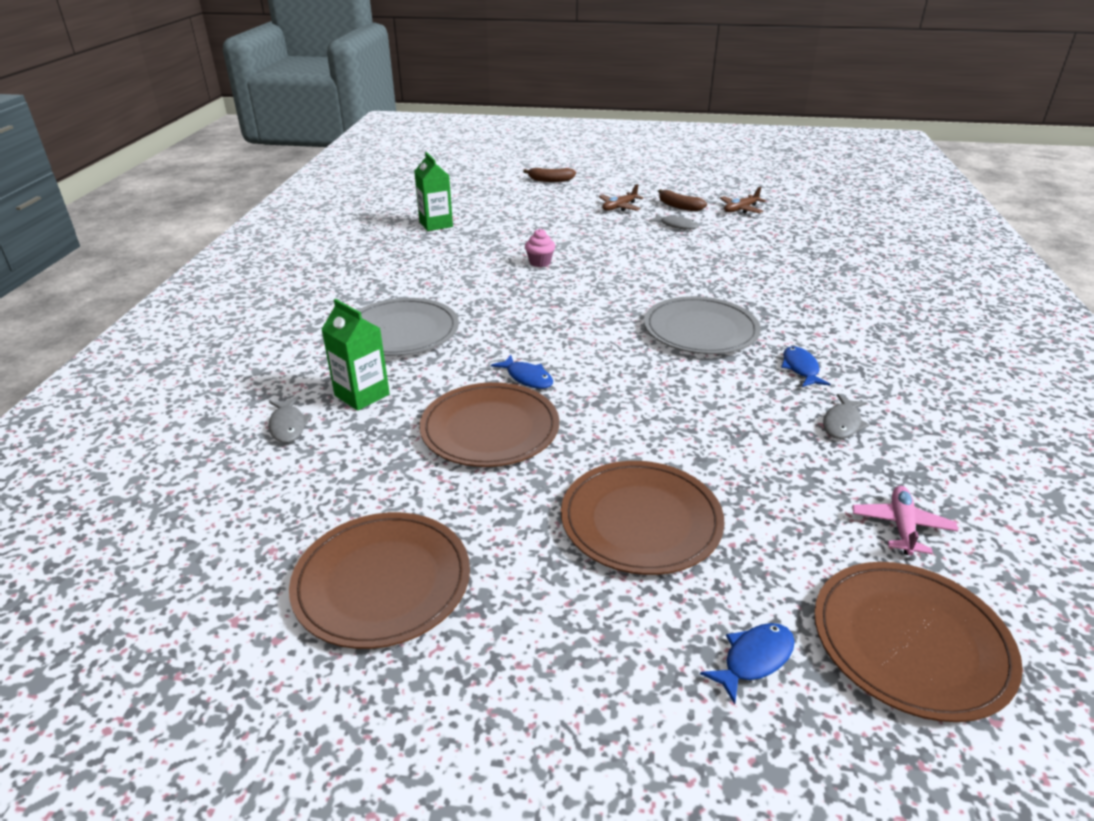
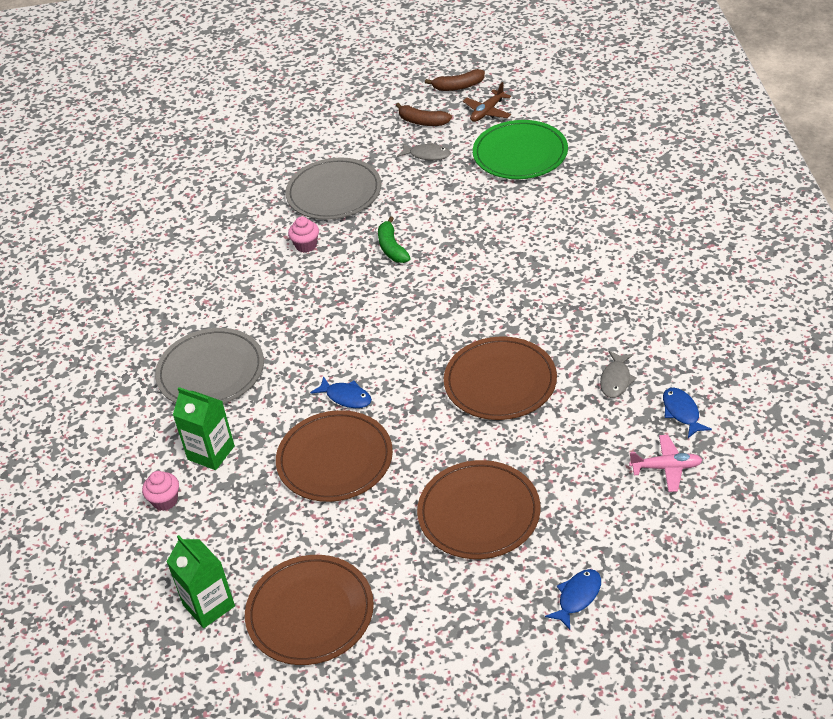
camera: 10 degrees left, 10 degrees up
(288, 426) = (165, 501): grey fish -> pink cupcake
(436, 224) = (176, 212): green carton -> green carton (209, 605)
(550, 180) = (271, 106): brown banana -> brown banana (458, 86)
(619, 207) = (360, 137): brown plane -> none
(621, 277) = (392, 248): none -> green banana
(700, 330) = (482, 301): grey plate -> grey plate (334, 192)
(766, 238) = (520, 154): none -> green plate
(800, 368) = (576, 326): blue fish -> blue fish (682, 412)
(901, 527) = (666, 467): pink plane -> pink plane turned 90 degrees clockwise
(910, 642) = (675, 557): brown plate -> brown plate (500, 382)

